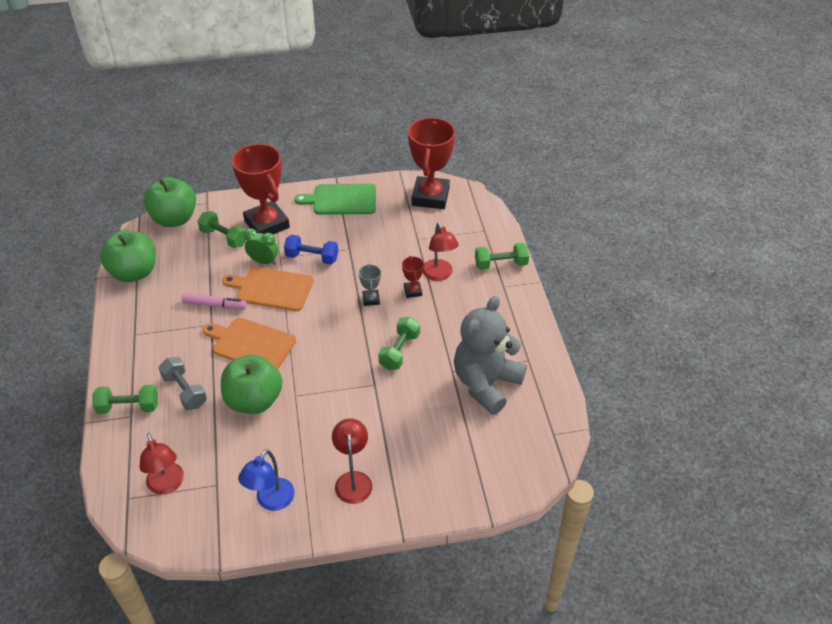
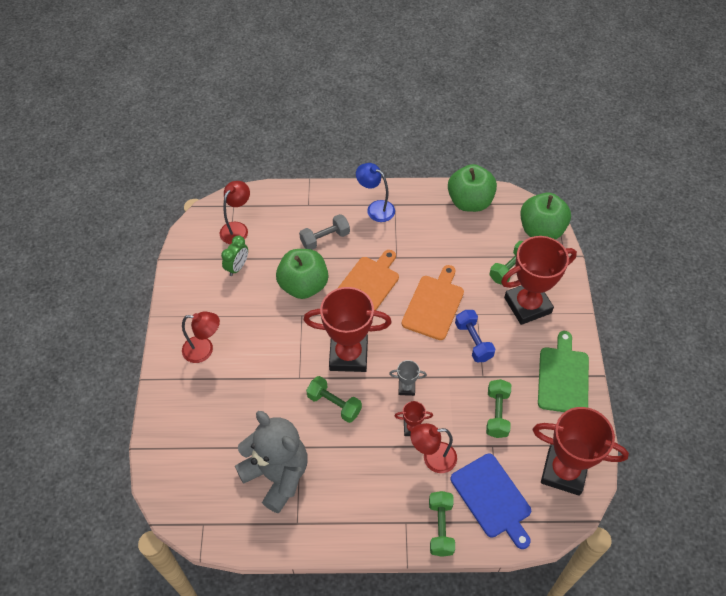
camera: 100 degrees right, 10 degrees up
(128, 407) = (317, 203): green dumbbell -> green dumbbell (497, 413)
(167, 485) = (237, 228): red lamp -> red lamp turned 135 degrees clockwise
(214, 305) = (419, 260): pink marker -> none
(263, 261) = (472, 300): green clock -> green clock (237, 267)
(271, 501) = (202, 292): blue lamp -> blue lamp (375, 208)
(312, 257) = (473, 341): blue dumbbell -> blue dumbbell turned 45 degrees counterclockwise
(341, 348) = (348, 355): none -> red trophy
(465, 235) = (492, 498): none -> blue cutting board

